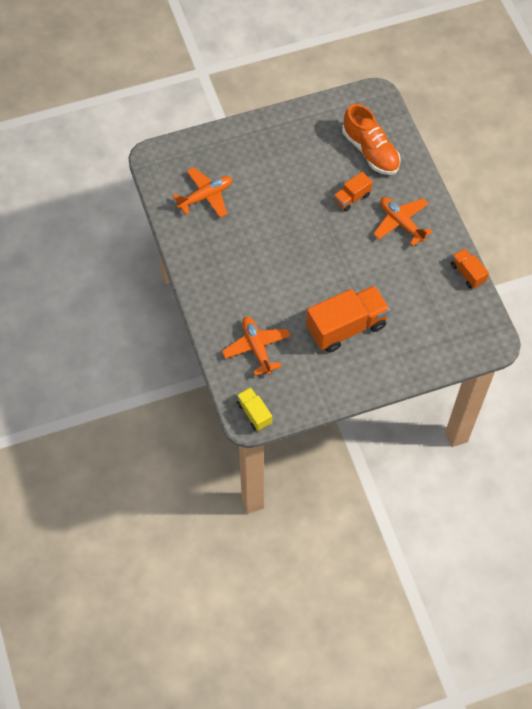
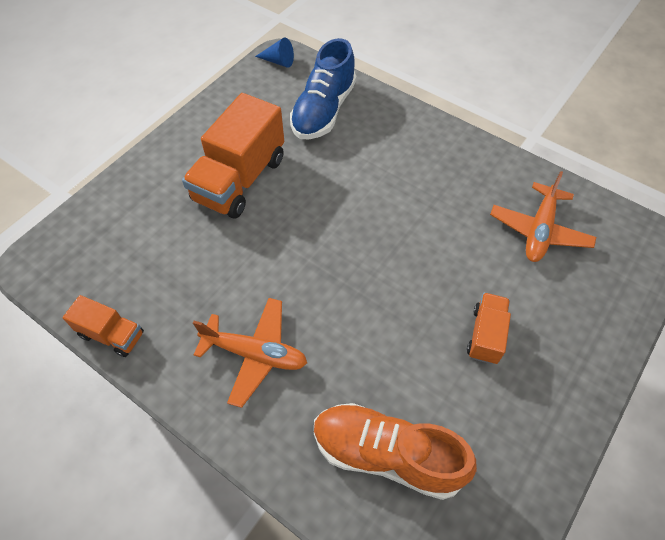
camera: 145 degrees right, 5 degrees down
(254, 413) = (278, 61): yellow truck -> blue cone
(257, 348) = (323, 111): orange plane -> blue shoe
(351, 198) = (354, 348): orange truck -> orange truck (485, 335)

